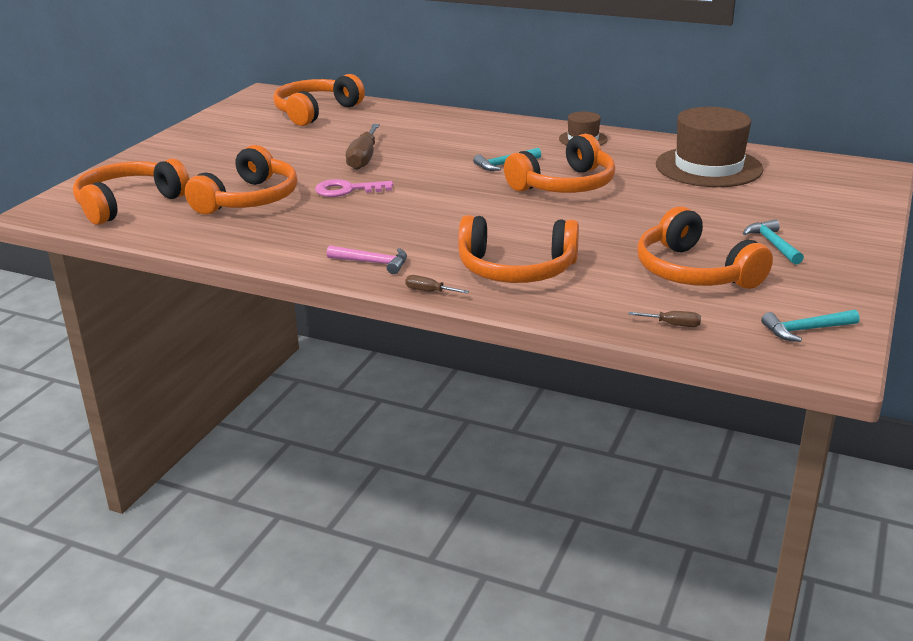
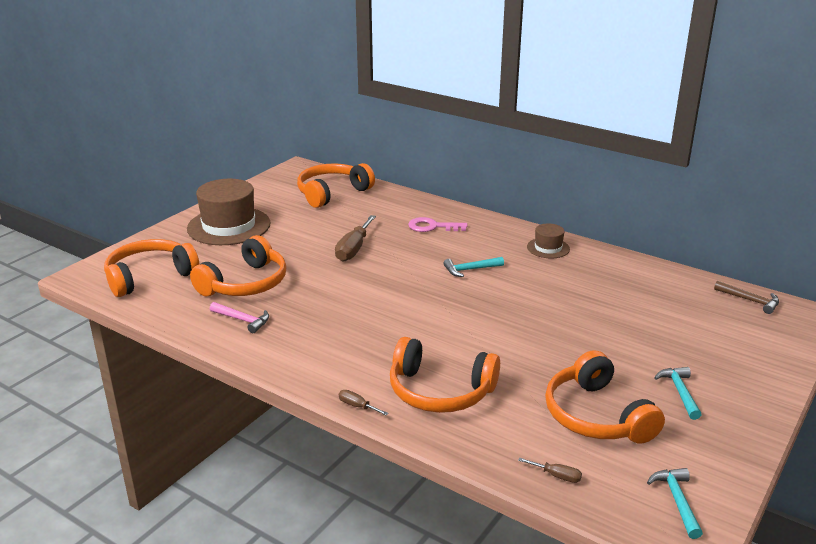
camera: 10 degrees right, 0 degrees up
(347, 190) = (328, 283): pink key -> pink key (432, 227)
(373, 263) = (322, 367): pink hammer -> pink hammer (243, 320)
(565, 185) = (514, 299): orange headphones -> none
(708, 167) = (650, 293): brown hat -> brown hat (229, 226)
(805, 330) = (677, 501): turquoise hammer -> turquoise hammer turned 90 degrees clockwise
(814, 164) = (750, 300): none -> brown hammer

